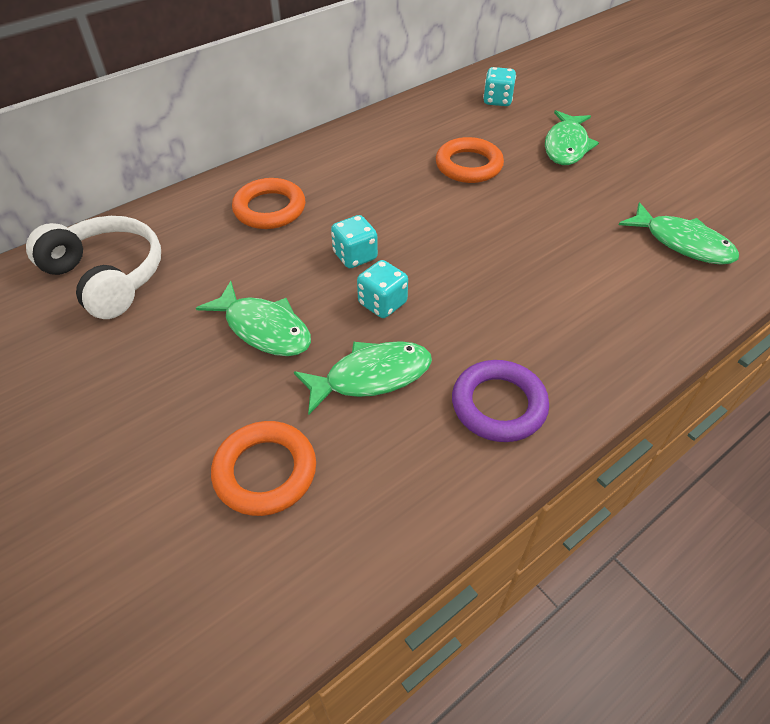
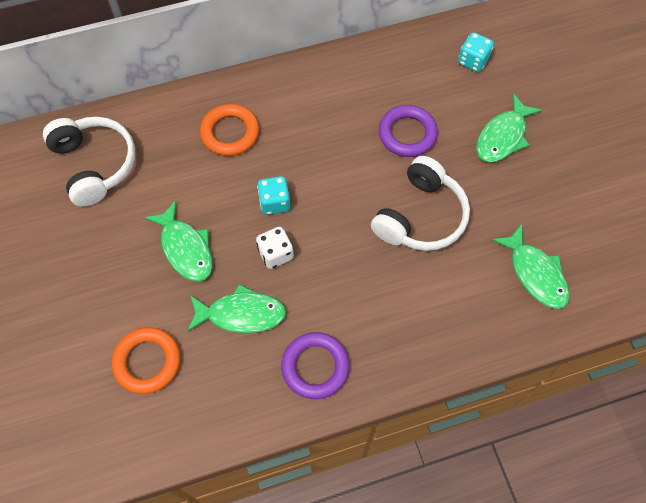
camera: 20 degrees right, 15 degrees up
(382, 303) = (275, 254): turquoise dice -> white dice
(468, 165) = (407, 134): orange ring -> purple ring
(528, 227) = (420, 216): none -> white headphones

